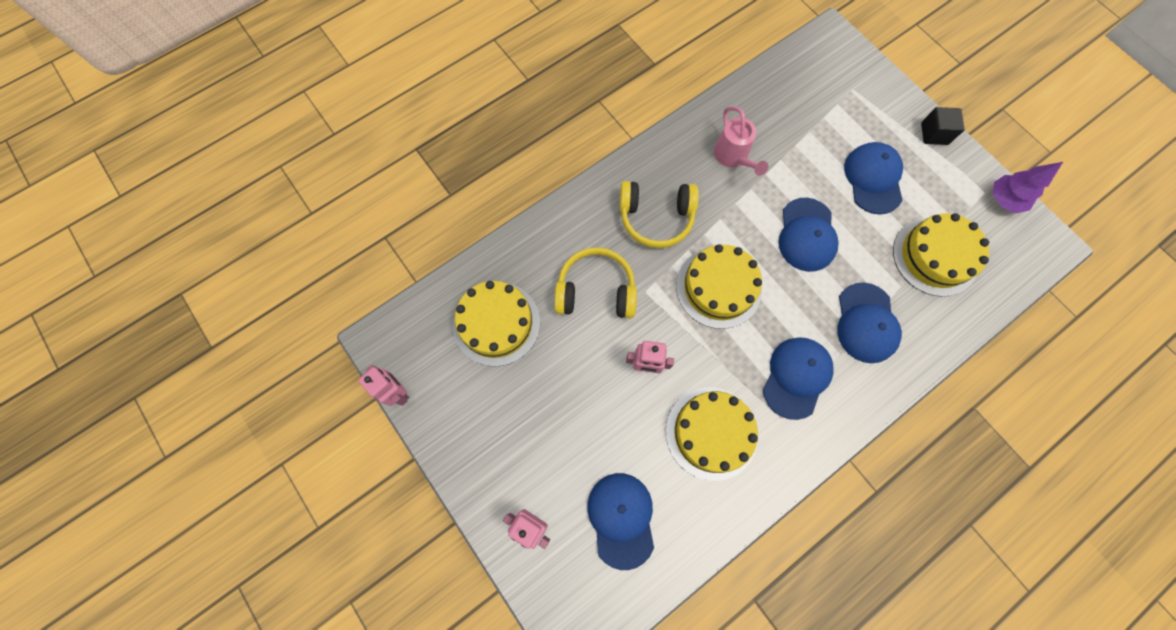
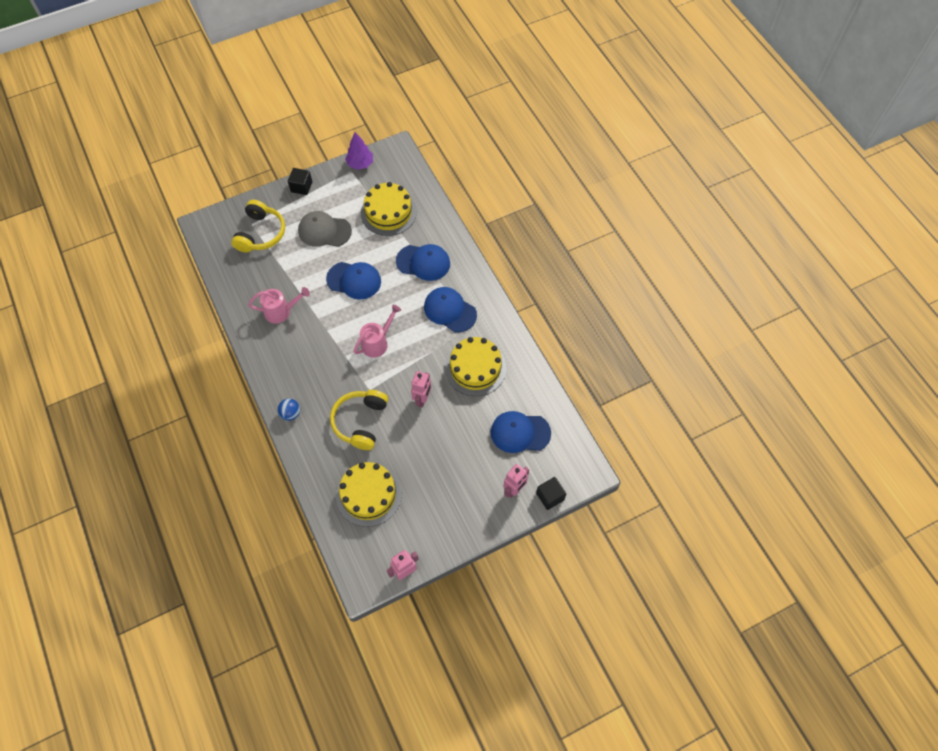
camera: 80 degrees left, 10 degrees down
(528, 582) = (550, 496): none -> black cube
(591, 203) = (291, 413): none -> blue ball
(656, 218) = (314, 371): yellow headphones -> yellow headphones (260, 233)
(718, 287) = (378, 342): yellow cake -> pink watering can
(873, 179) = (324, 231): blue cap -> grey cap

